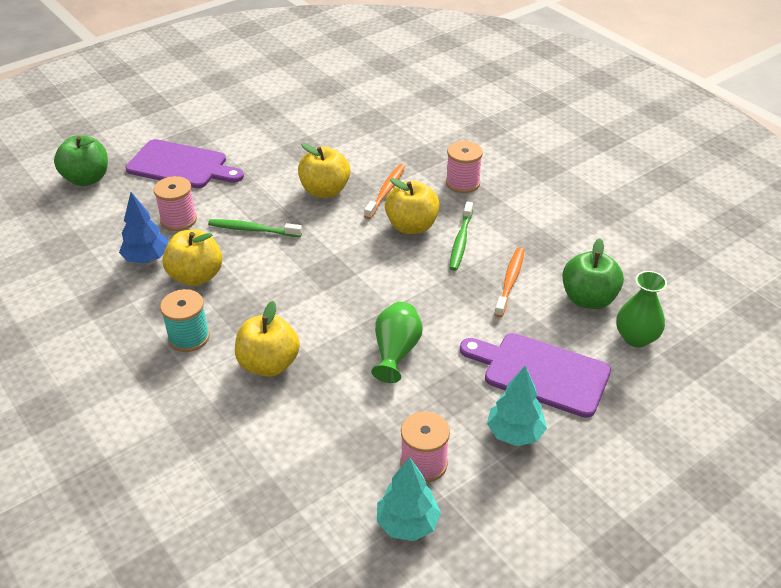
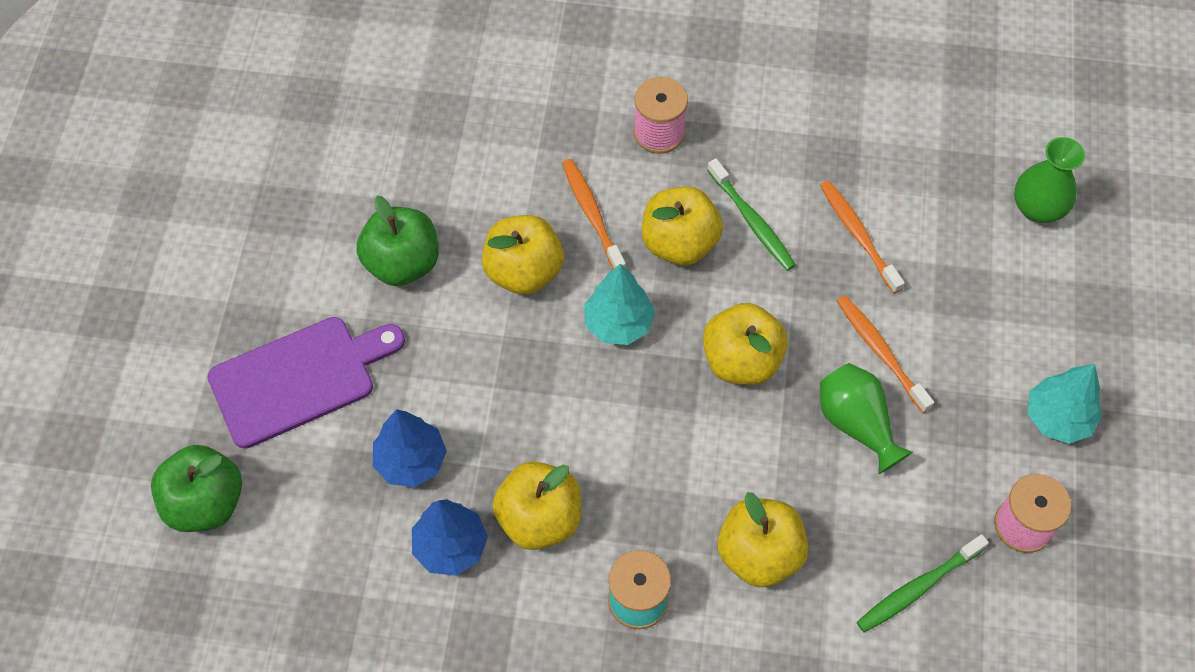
camera: 45 degrees left, 20 degrees up
(178, 220) = (411, 461): pink spool -> blue tree
(253, 230) = (516, 398): green toothbrush -> green toothbrush (918, 587)
(375, 287) = (741, 361): none -> yellow apple
(407, 523) = (1080, 599): turquoise tree -> turquoise tree (618, 323)
(452, 334) = (881, 352): none -> orange toothbrush
(540, 373) = (1005, 327): purple cutting board -> none
(588, 299) = (950, 195): green apple -> green apple (402, 263)

